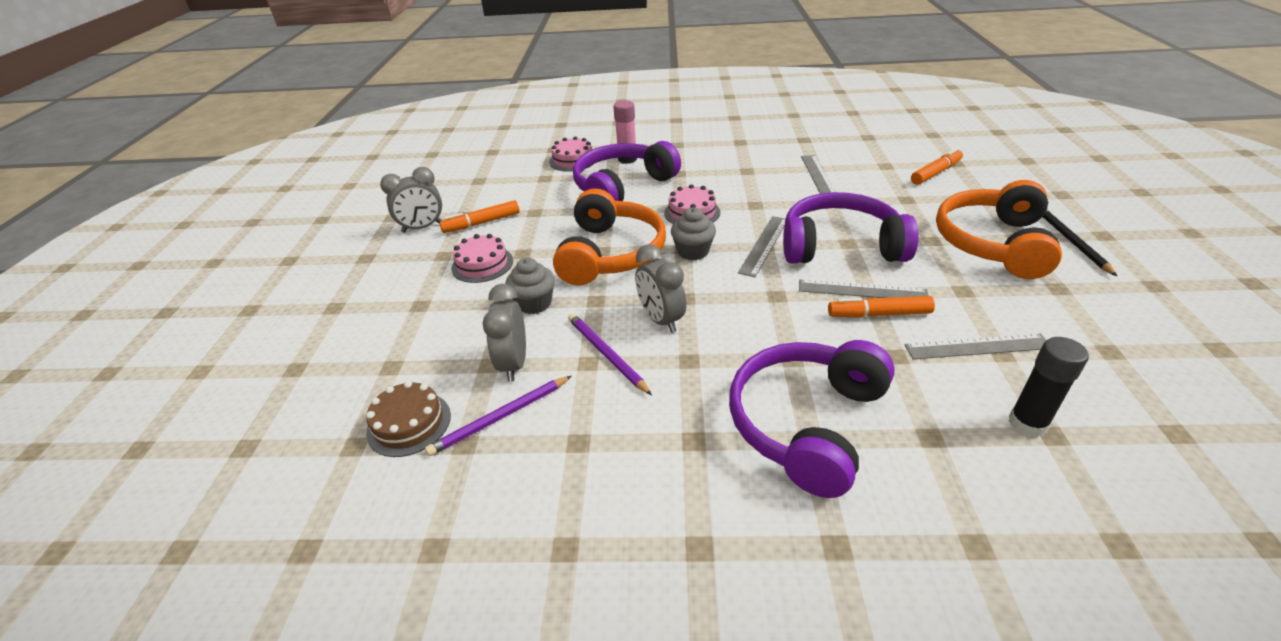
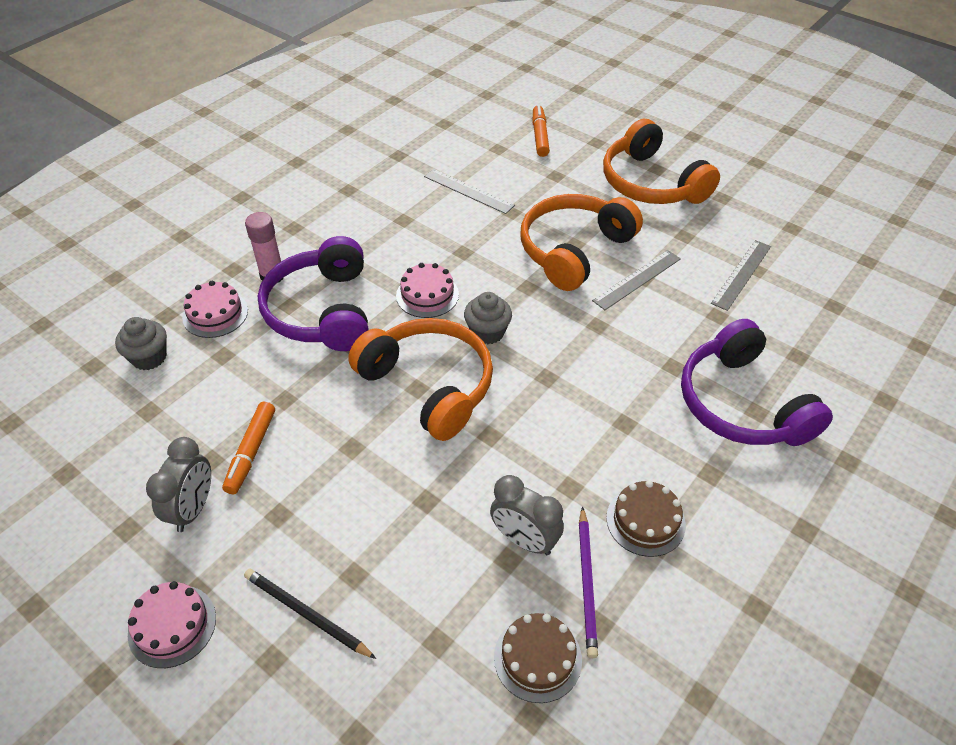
camera: 55 degrees left, 10 degrees up
(482, 264) = (336, 489): pink cake -> pink cake (172, 625)
(534, 303) = (449, 481): grey cupcake -> grey cupcake (149, 357)
(596, 422) = (645, 521): none -> brown cake
(606, 354) = (571, 469): purple pencil -> none
(661, 320) = (560, 409): grey clock -> none
(764, 245) = (526, 287): grey ruler -> none
(840, 246) = (574, 250): purple headphones -> orange headphones
(878, 314) = (669, 291): orange marker -> none
(1027, 424) = (819, 308): black glue stick -> none
(1071, 242) = (685, 153): black pencil -> black pencil (307, 614)

